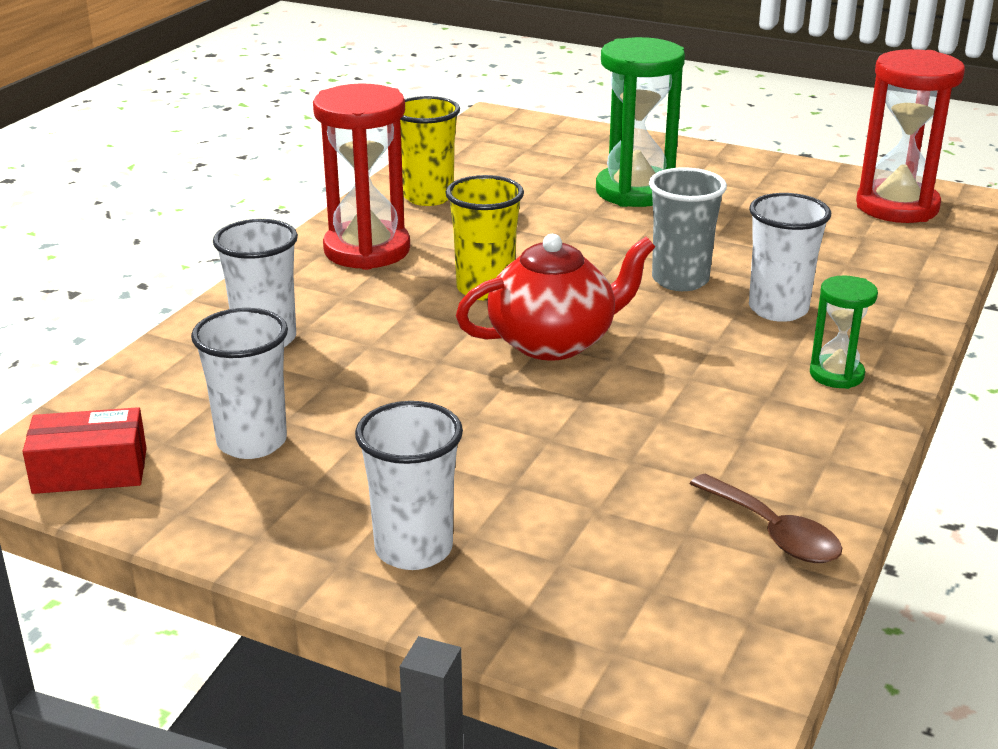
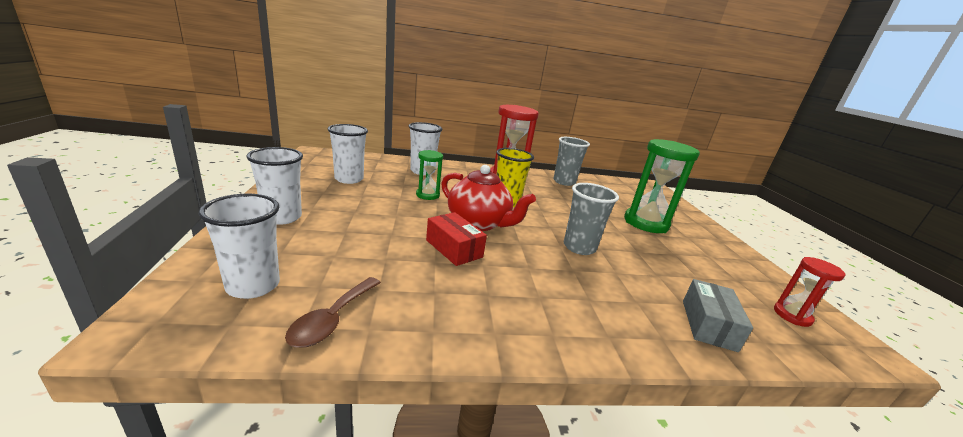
camera: 55 degrees right, 5 degrees down
(90, 471) = (316, 161): red box -> red box (454, 248)
(428, 197) = (564, 182): yellow cup -> grey cup
(778, 309) = (591, 284): white cup -> white cup (253, 286)
(836, 375) = (540, 319): green hourglass -> green hourglass (427, 195)
(891, 268) = (708, 325): none -> grey box
(897, 207) = (792, 315): red hourglass -> red hourglass, size x0.53

